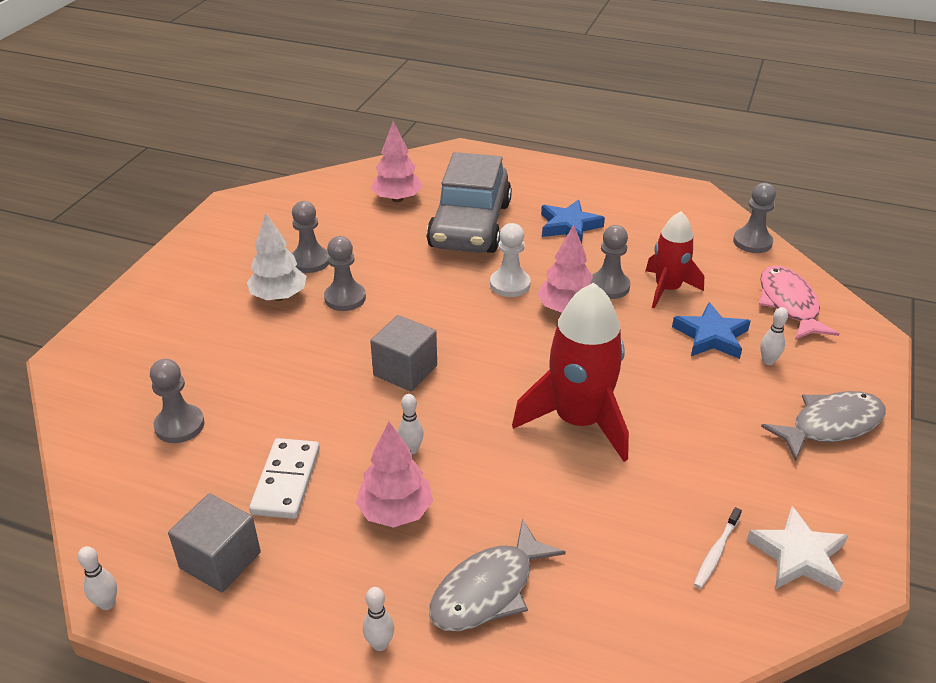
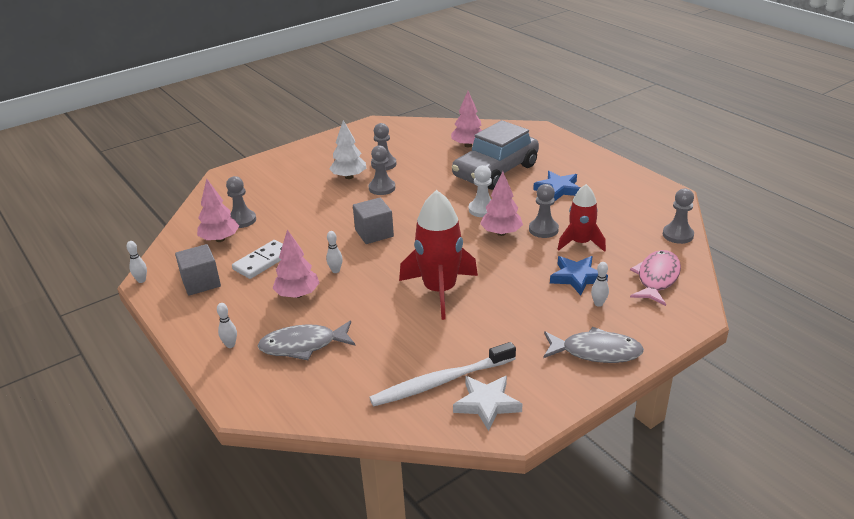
camera: 35 degrees right, 5 degrees down
(175, 472) = (220, 239): none -> pink tree
(716, 552) = (440, 382): white toothbrush -> white toothbrush, size x2.17

